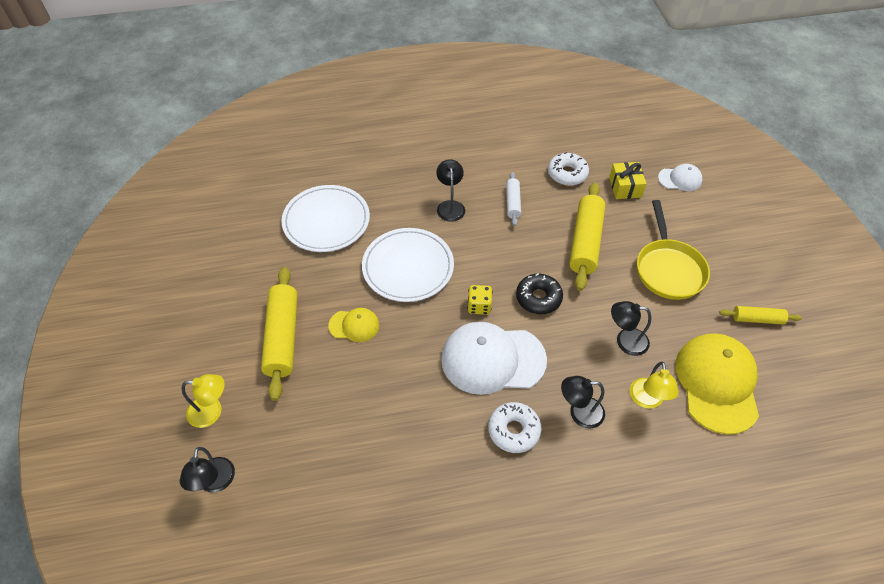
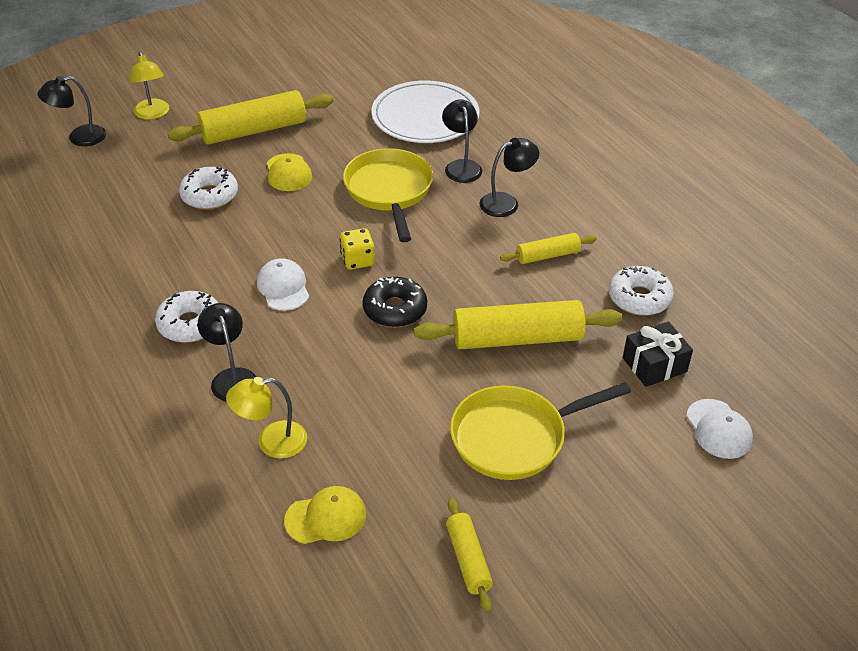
camera: 70 degrees right, 10 degrees down
(358, 387) = (209, 195): none -> white donut
(408, 267) = (389, 191): white plate -> yellow pan
(492, 359) = (283, 287): white cap -> white cap, size x0.50
(513, 202) = (547, 255): white rolling pin -> yellow rolling pin
(625, 187) = (654, 365): yellow gift -> black gift
(625, 341) = (360, 406): black lamp -> black lamp (461, 166)
(717, 383) = (326, 517): yellow cap -> yellow cap, size x0.50

